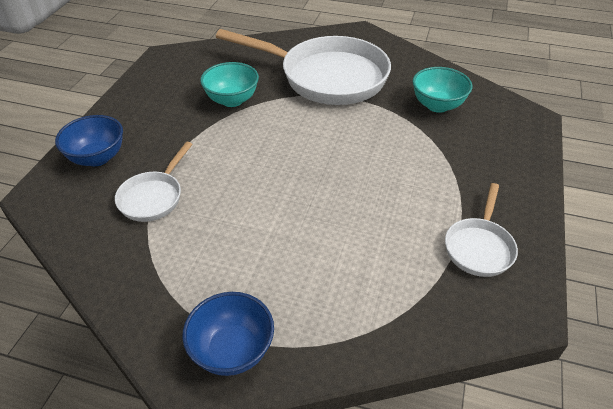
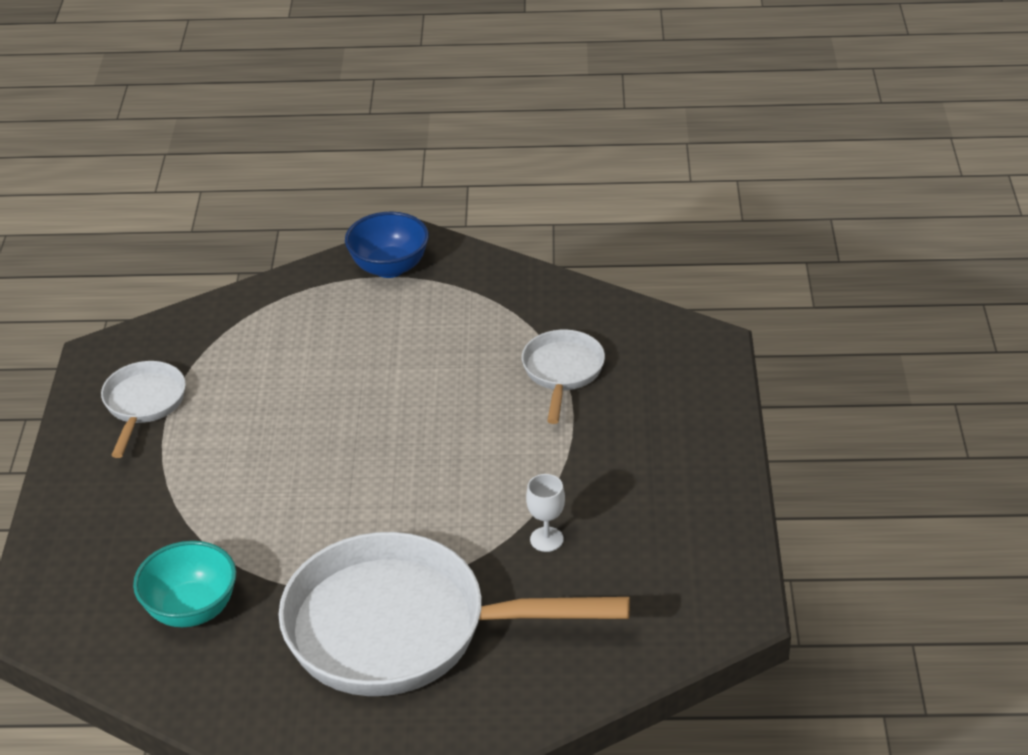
camera: 165 degrees right, 5 degrees down
(97, 157) = (678, 402): blue bowl -> none
(232, 100) = (546, 539): turquoise bowl -> white goblet

